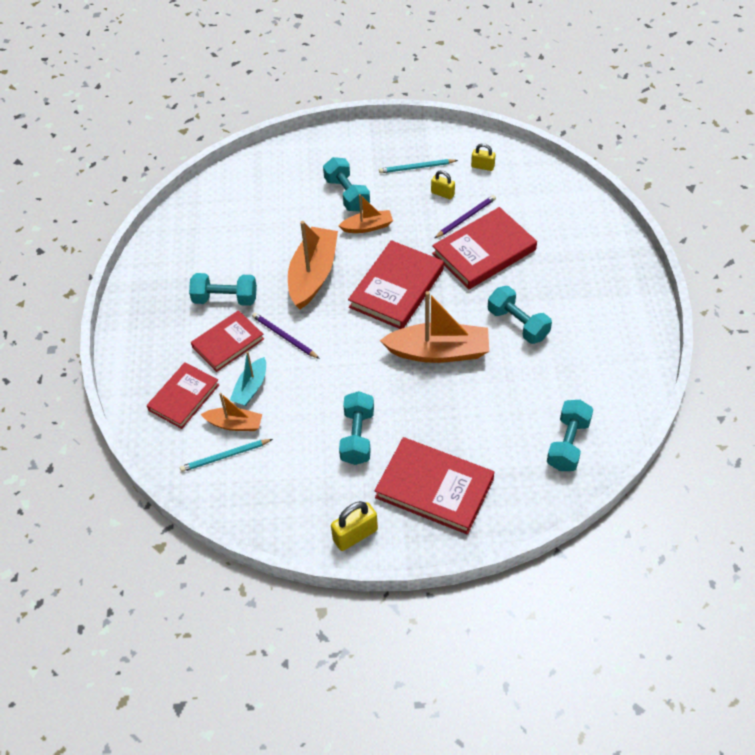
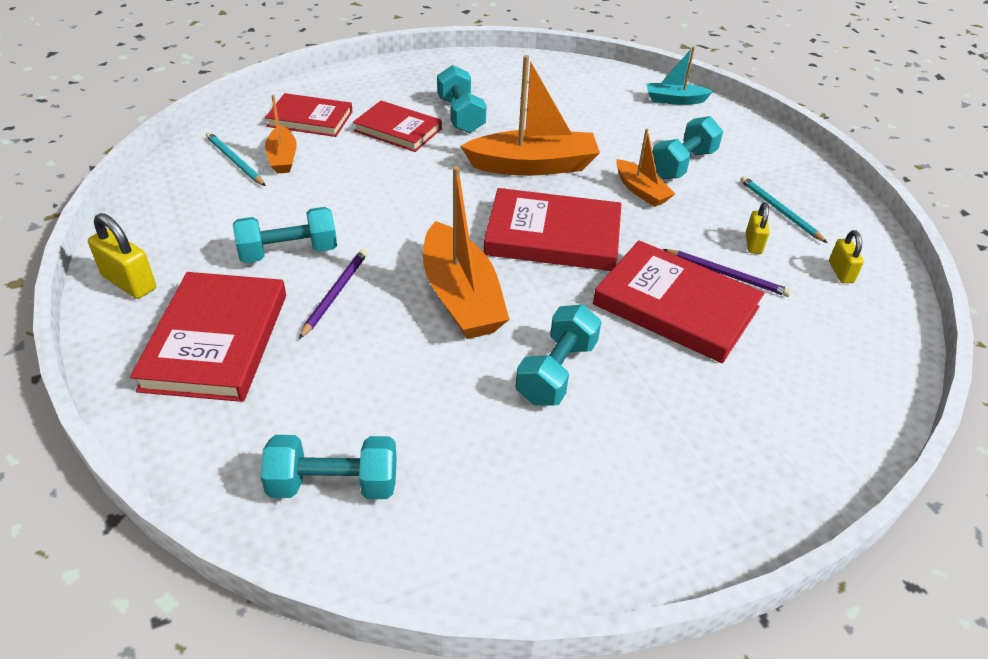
camera: 65 degrees right, 10 degrees down
(251, 388) = (339, 158): turquoise boat -> turquoise boat (674, 100)
(284, 337) = (425, 165): purple pencil -> purple pencil (335, 294)

